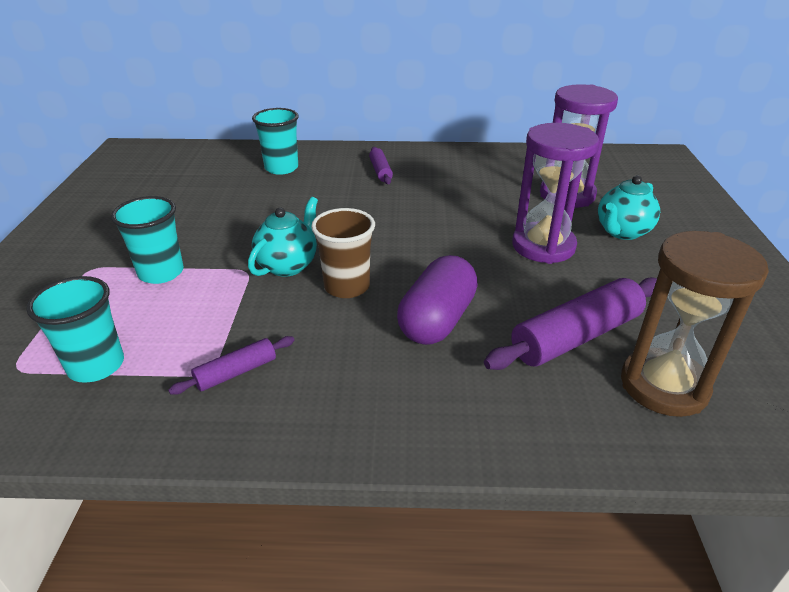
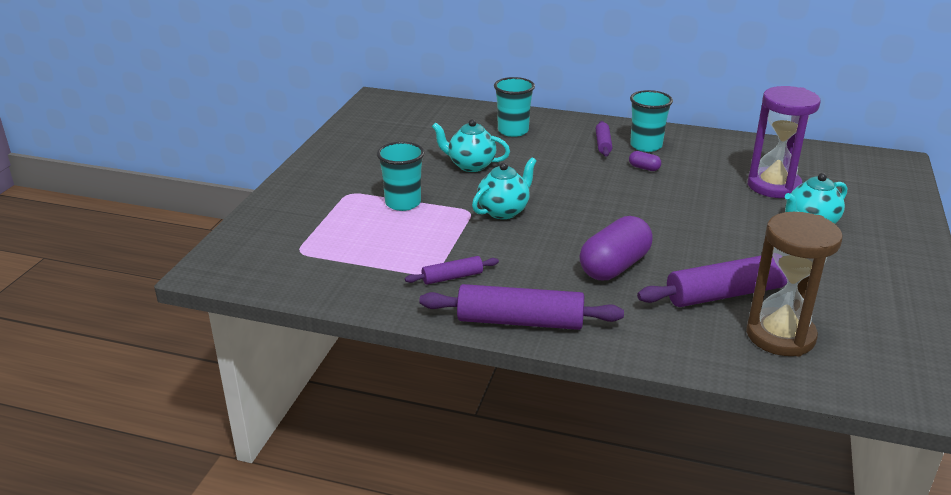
camera: 15 degrees right, 5 degrees down
(96, 366) = (354, 258): turquoise cup -> turquoise cup (646, 146)
(240, 213) = (471, 165): none -> turquoise teapot
(339, 429) = (520, 322): none -> purple rolling pin
(347, 286) = (548, 233): brown cup -> none
(431, 192) = (644, 168): none -> purple capsule
(543, 246) = (729, 225): purple hourglass -> none

